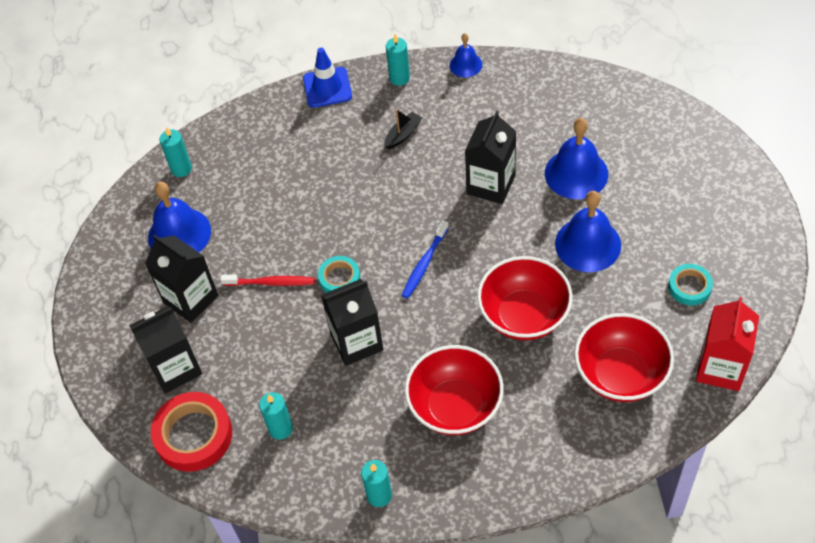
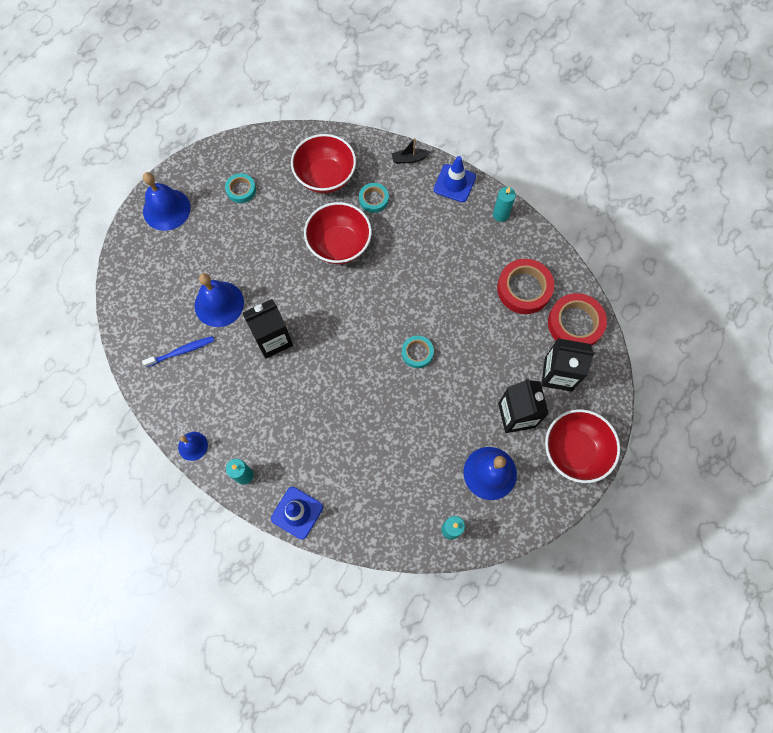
camera: 145 degrees left, 15 degrees up
(270, 282) = (460, 385): red toothbrush -> none
(280, 428) = (524, 289): turquoise candle -> red tape
(356, 342) = (441, 305): black carton -> none
(403, 134) = (286, 424): black boat -> black boat (409, 159)
(424, 263) = (360, 321): blue toothbrush -> blue toothbrush (181, 351)
(455, 406) = (422, 227): red bowl -> red bowl (574, 451)
(468, 490) = (454, 183): none -> blue traffic cone
(540, 393) = (373, 199): none -> turquoise tape
(588, 244) = (263, 256): blue bell -> blue bell (166, 209)
(720, 368) = (276, 142): red carton -> none

